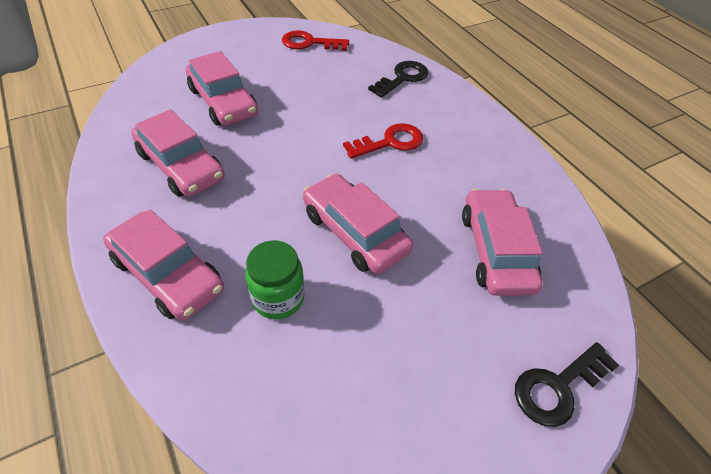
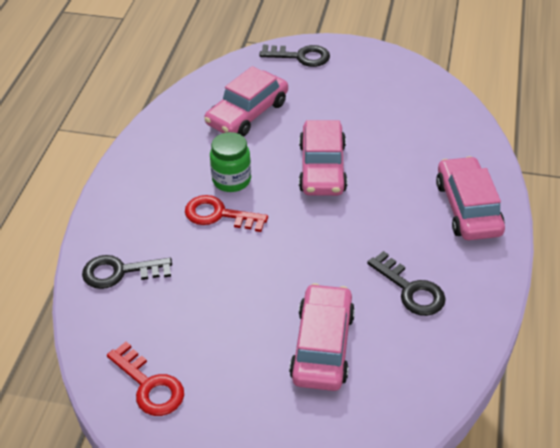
camera: 135 degrees left, 5 degrees down
(181, 166) = (411, 290): pink car -> black key
(278, 298) = (406, 159): green jar -> green jar (231, 180)

